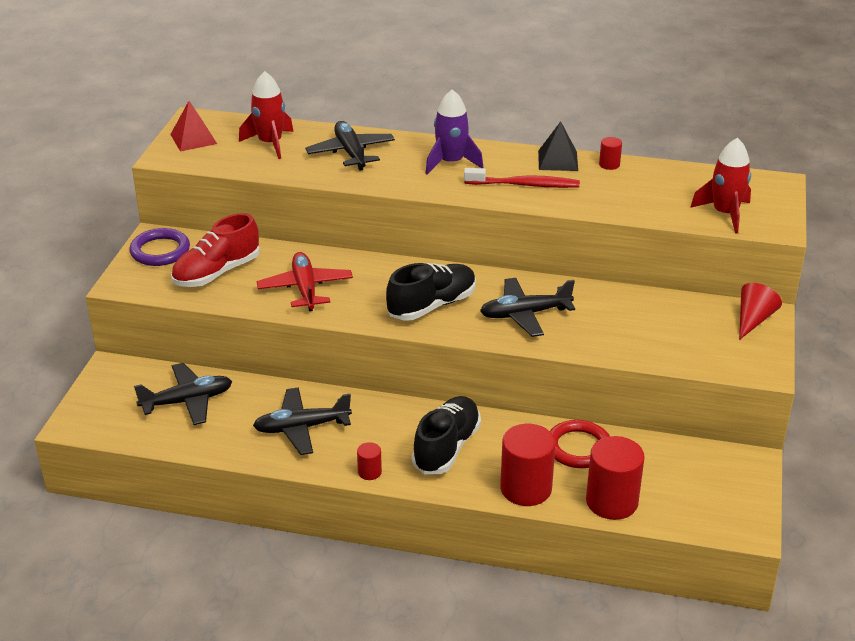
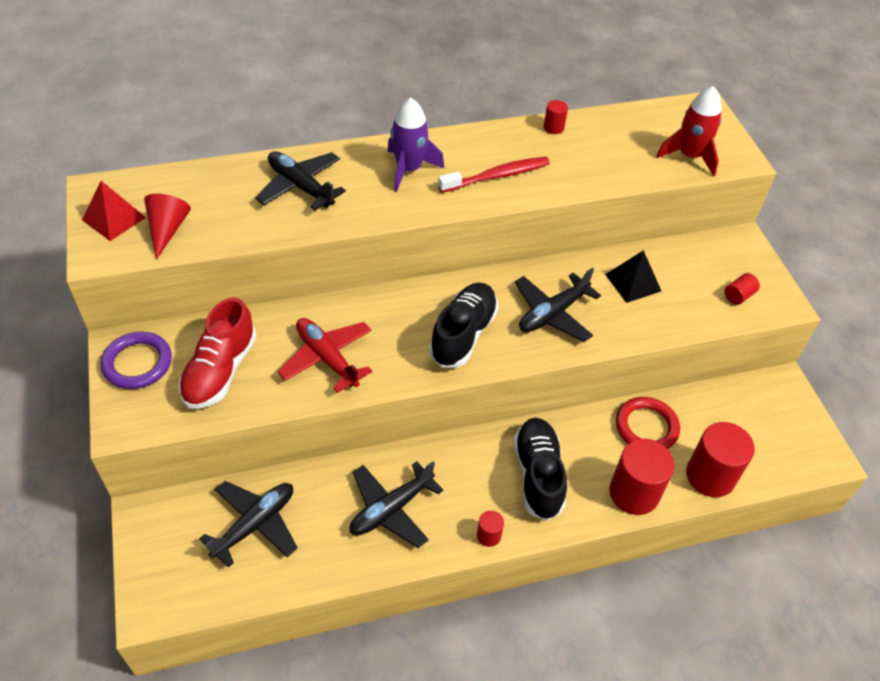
camera: 30 degrees left, 15 degrees up
(270, 143) = (205, 199): red rocket -> none
(558, 160) = (505, 136): black pyramid -> black pyramid (633, 282)
(721, 352) = (738, 296): none -> red cylinder
(753, 320) = (738, 250): red cone -> red cone (167, 230)

